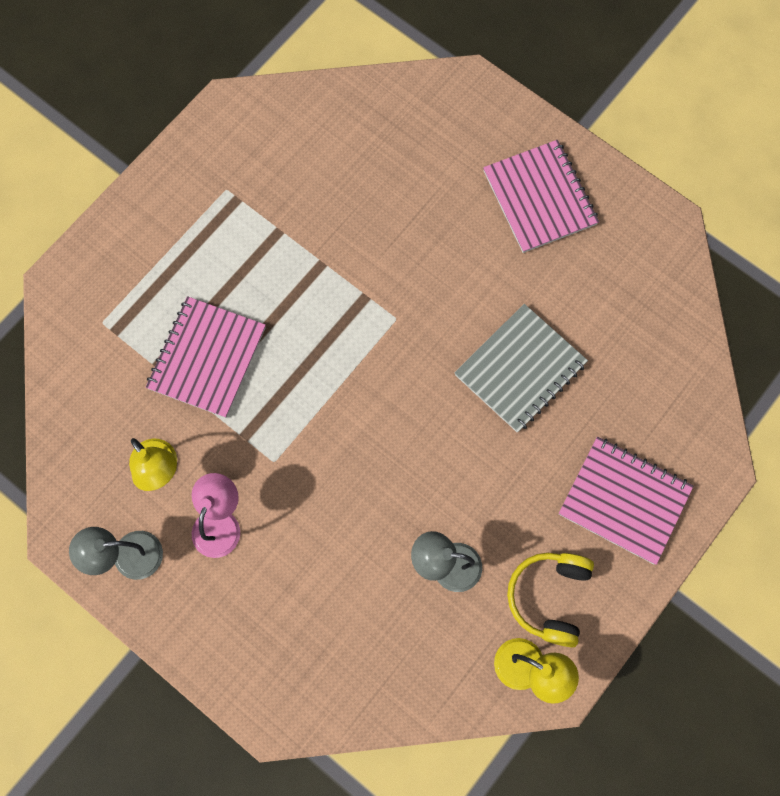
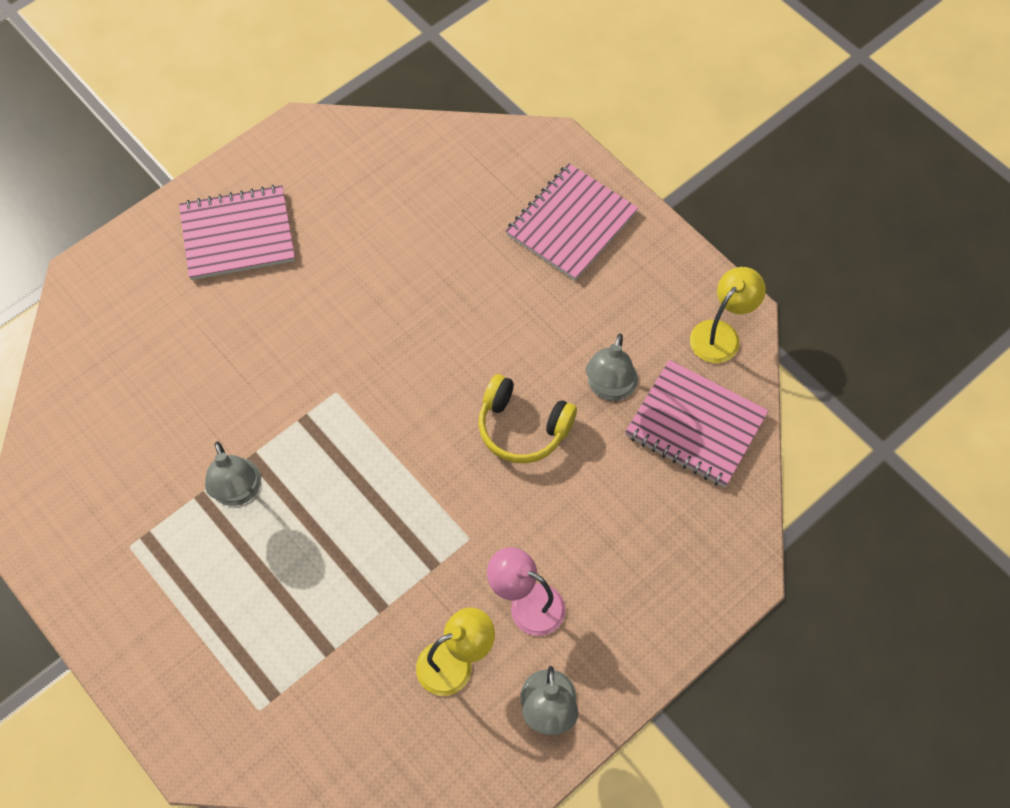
camera: 80 degrees left, 10 degrees down
(207, 358) = (333, 593): pink notebook -> pink notebook (695, 425)
(286, 261) = (238, 492): none -> grey lamp
(520, 369) = (419, 287): grey notebook -> none
(549, 597) = (654, 304): yellow headphones -> yellow headphones (522, 427)

